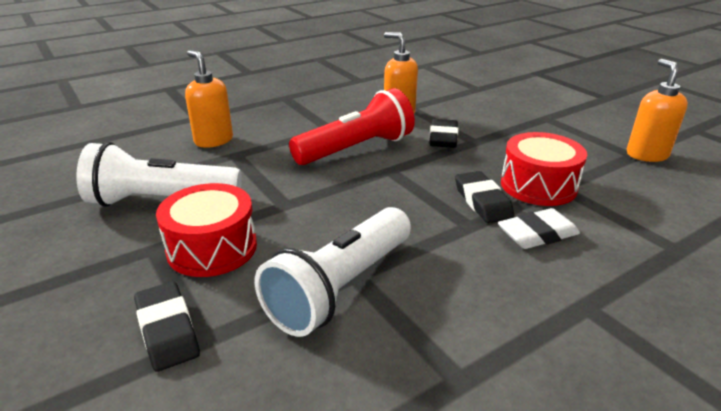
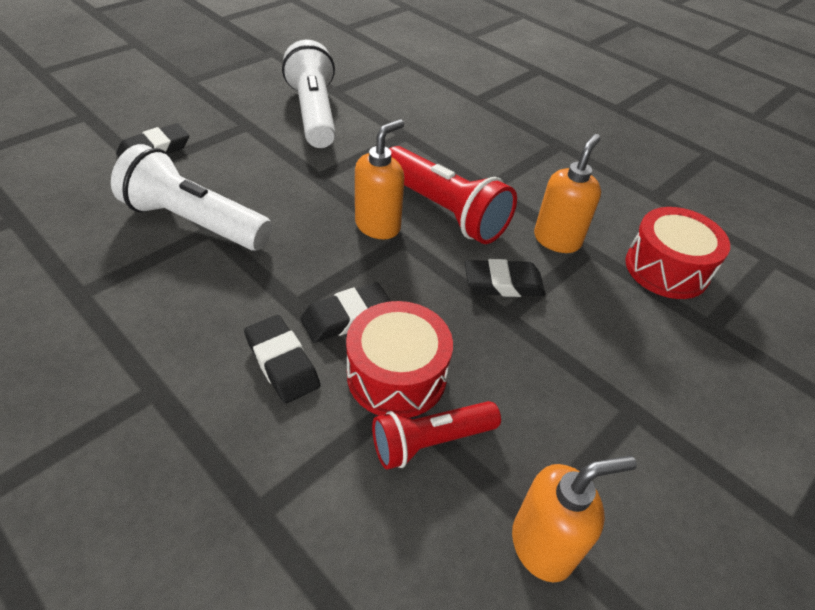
camera: 75 degrees right, 15 degrees up
(212, 248) = (248, 150): red drum -> red drum (666, 268)
(213, 140) = (429, 117): orange soap dispenser -> orange soap dispenser (378, 226)
(537, 234) = (282, 362): white eraser -> black eraser
(591, 179) = (430, 441): none -> red flashlight

